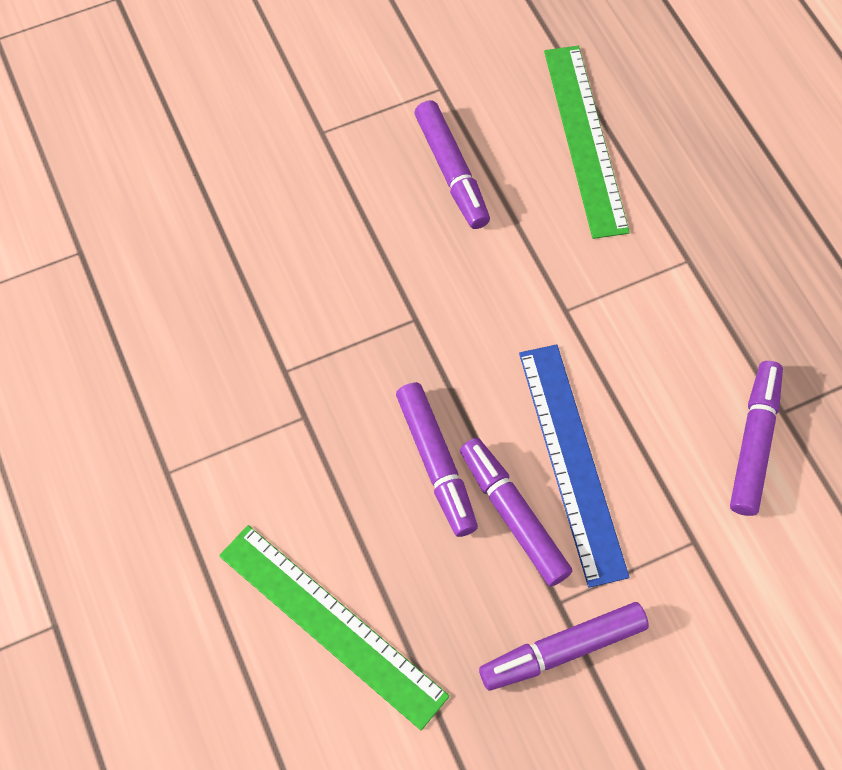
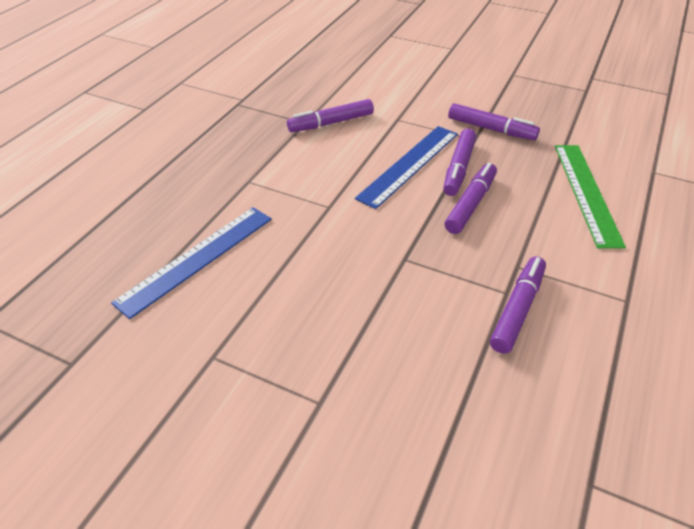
camera: 130 degrees left, 20 degrees down
(451, 171) = (283, 306): purple marker -> purple marker (517, 309)
(584, 139) = (197, 259): green ruler -> blue ruler

